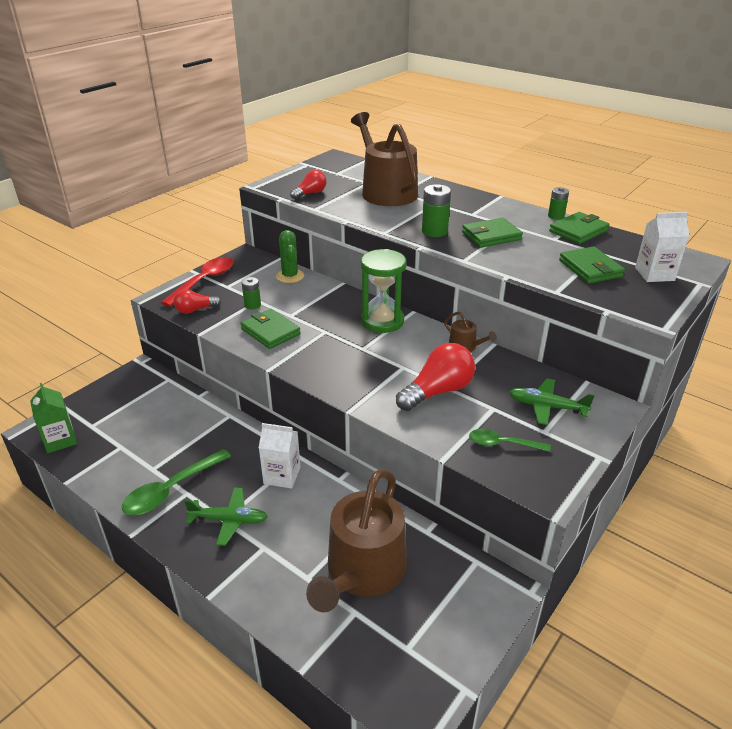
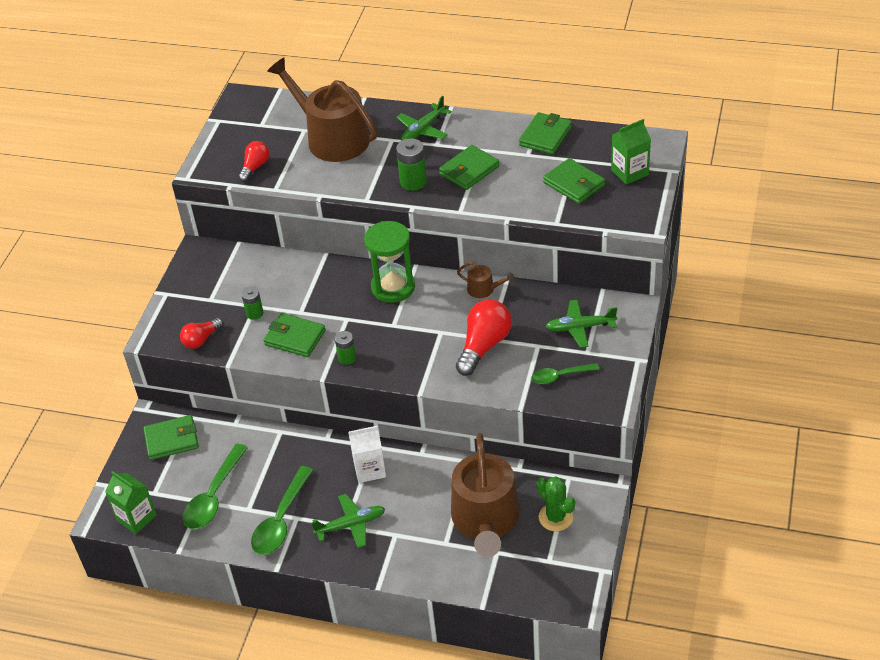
camera: 20 degrees left, 10 degrees up
(134, 447) = (214, 496): none -> green spoon
(140, 391) = (172, 440): none -> green wallet
(204, 281) = (181, 301): red spoon -> none
(290, 276) = (266, 263): green cactus -> green cactus (555, 517)
(467, 203) = (423, 130): none -> green plane
(556, 216) = (516, 121): green battery -> green battery (347, 358)
(654, 274) = (629, 172): white carton -> green carton

